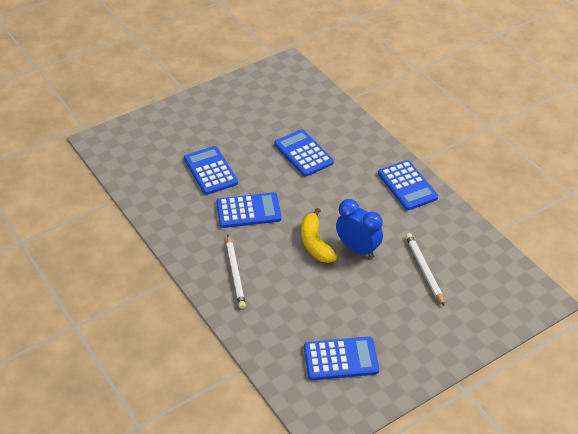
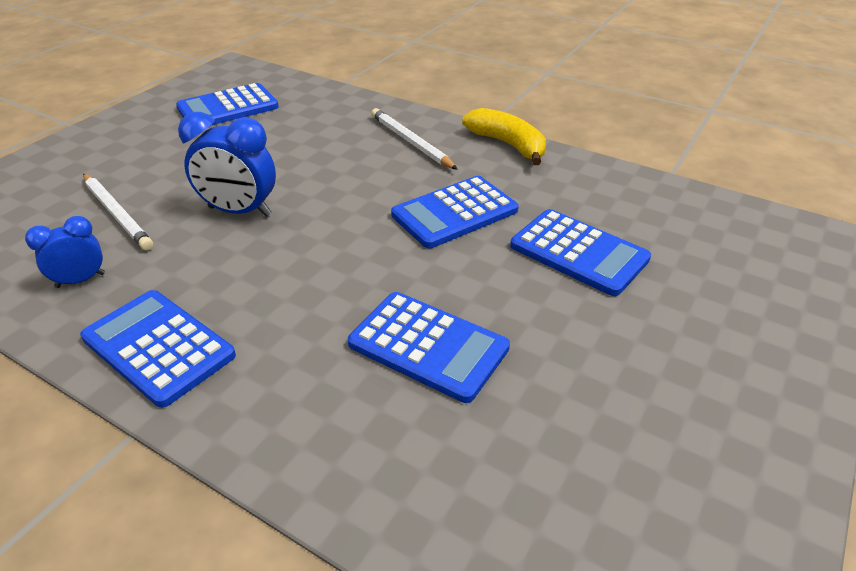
camera: 155 degrees right, 5 degrees down
(315, 243) = (315, 201): yellow banana -> yellow banana (508, 144)
(441, 230) = (80, 280): none -> blue clock

